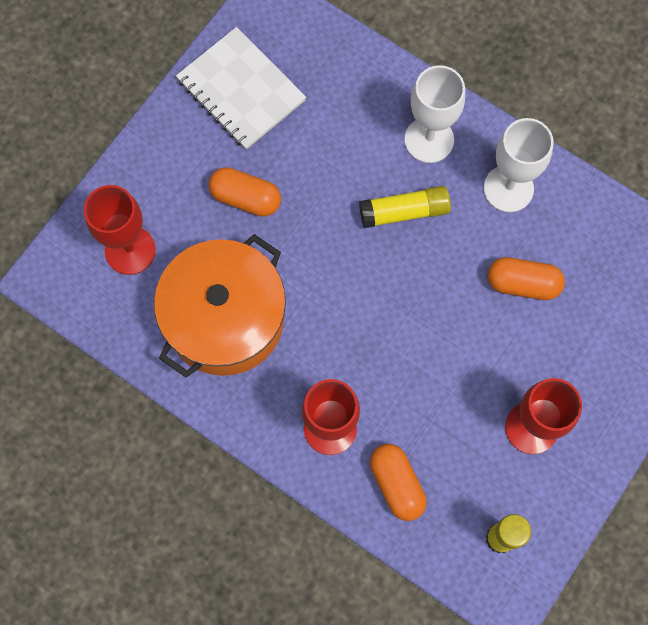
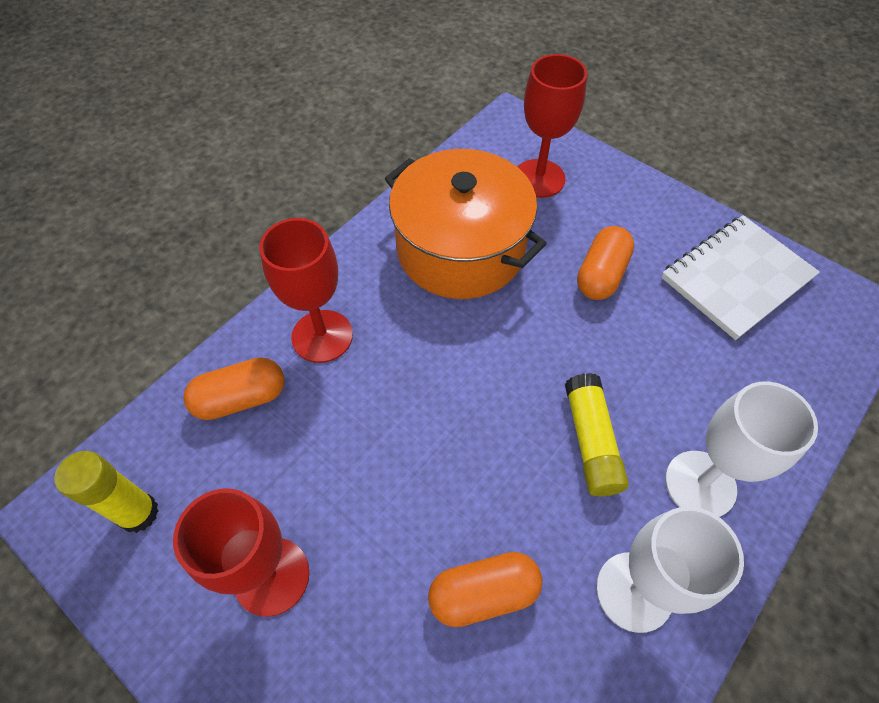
camera: 95 degrees right, 15 degrees down
(523, 284) = (483, 593): orange capsule -> orange capsule turned 60 degrees clockwise

